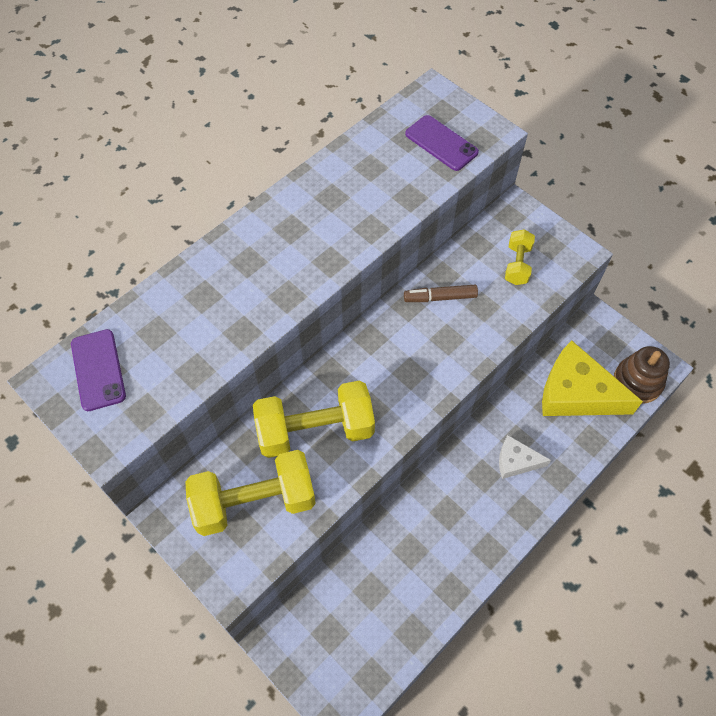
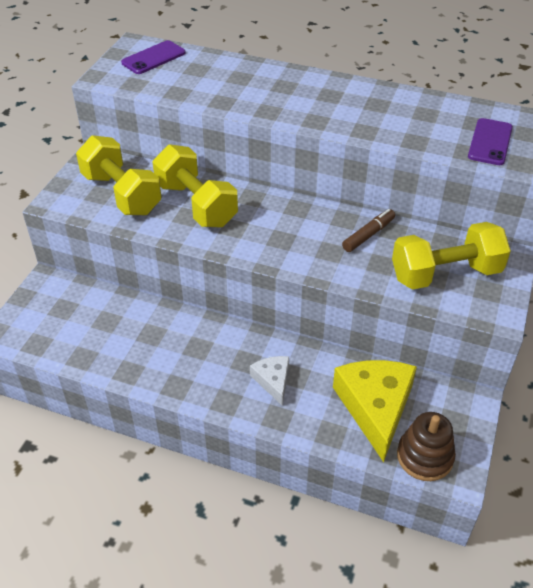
camera: 65 degrees right, 15 degrees down
(440, 297) = (368, 235): brown marker -> brown marker turned 75 degrees clockwise
(517, 265) = (445, 274): yellow dumbbell -> yellow dumbbell, size x1.91

